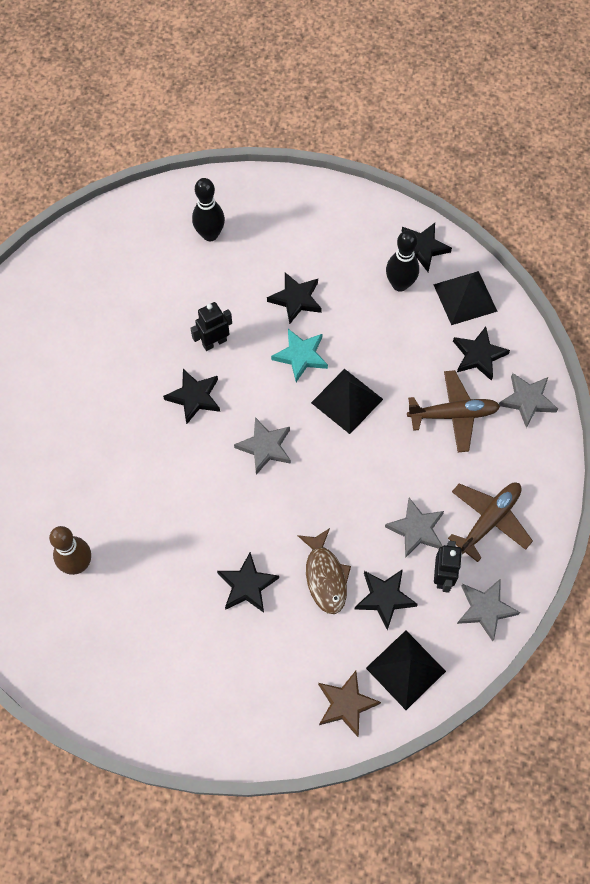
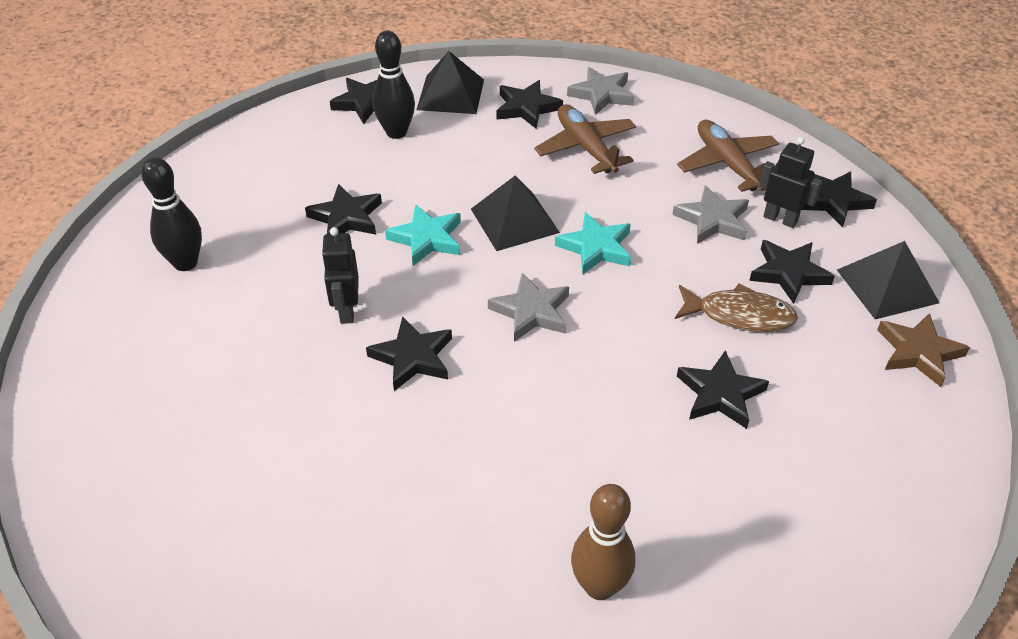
camera: 65 degrees left, 20 degrees down
(346, 462) = (596, 247): none -> turquoise star
(453, 414) = (586, 147): brown plane -> brown plane turned 45 degrees counterclockwise
(485, 609) = (833, 201): grey star -> black star

